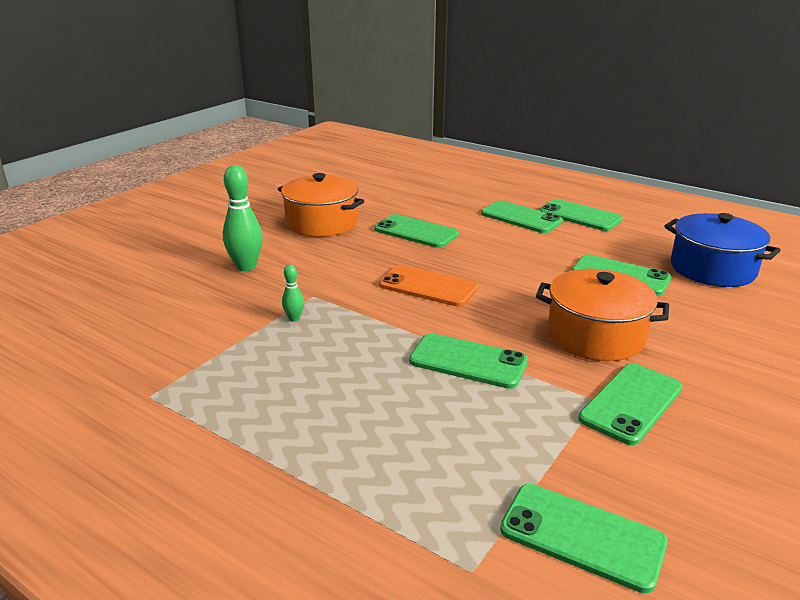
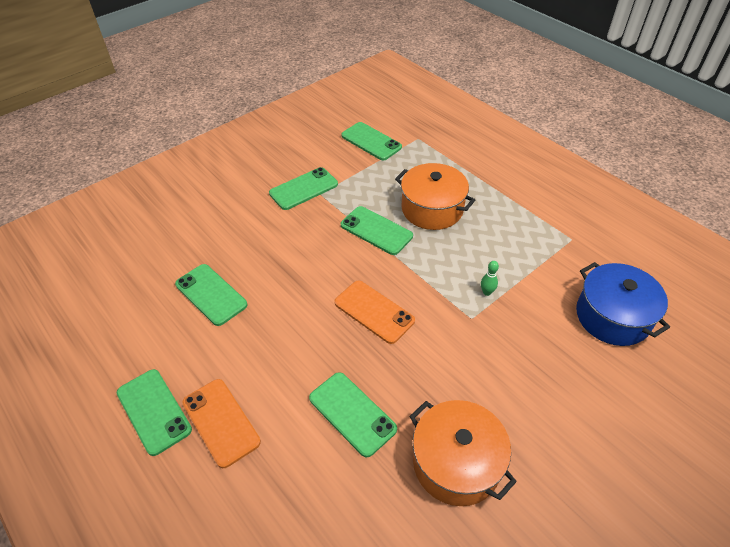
camera: 165 degrees left, 20 degrees up
(246, 267) = (535, 377): green bowling pin -> none
(521, 218) = (221, 422): green phone -> orange phone
(595, 336) = (283, 236): orange pot -> orange pot (432, 209)
(712, 269) = (130, 288): blue pot -> blue pot (612, 316)

